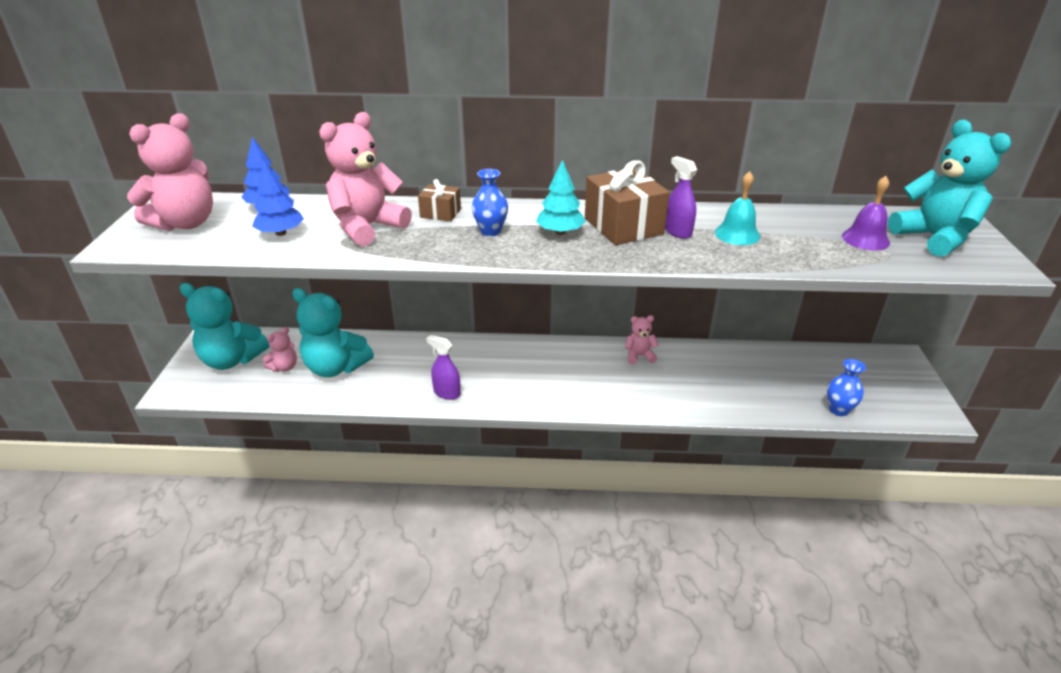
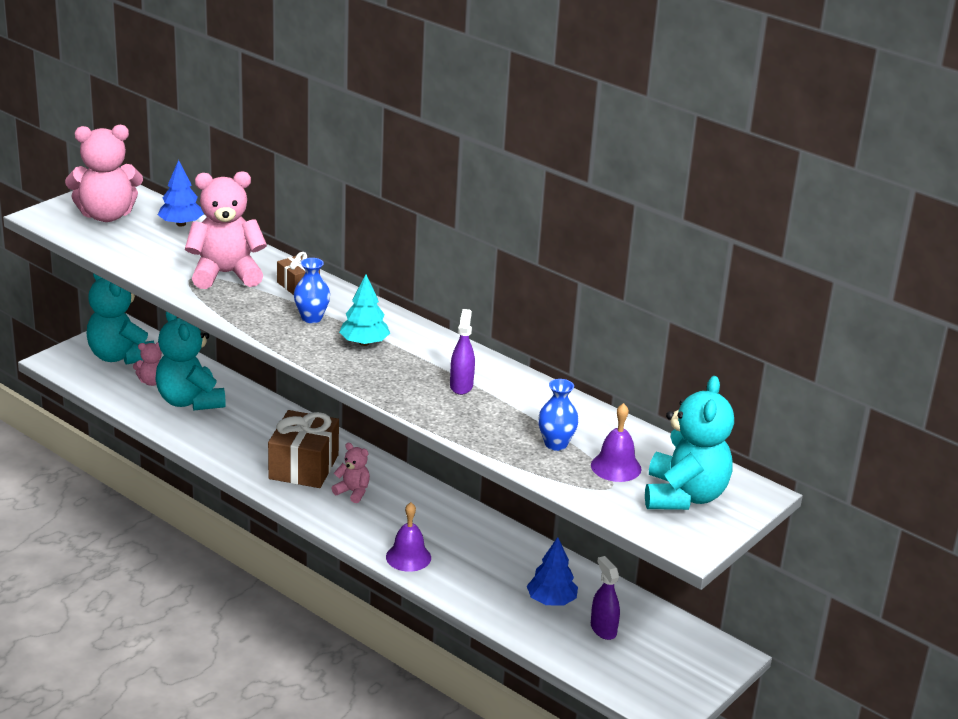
camera: 35 degrees right, 5 degrees down
(280, 233) = (159, 252): blue tree -> blue tree (551, 601)
(447, 393) = (250, 465): purple spray bottle -> purple spray bottle (603, 629)
(623, 226) = (425, 361): brown gift -> brown gift (304, 467)
(639, 356) = (459, 520): pink teddy bear -> pink teddy bear (353, 492)
(647, 400) = (408, 557): none -> purple bell
(737, 234) = (508, 411): turquoise bell -> none
(838, 410) = (573, 656): blue vase -> blue vase (556, 444)

